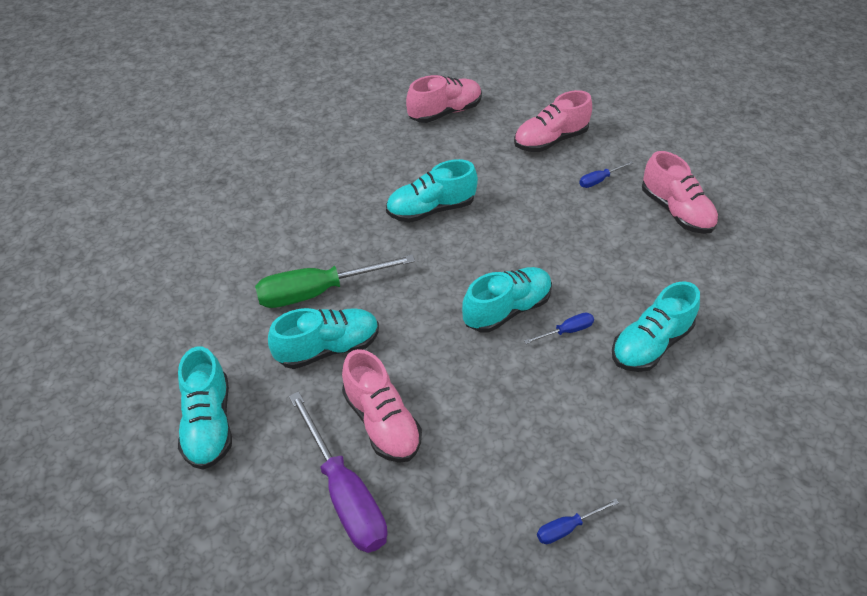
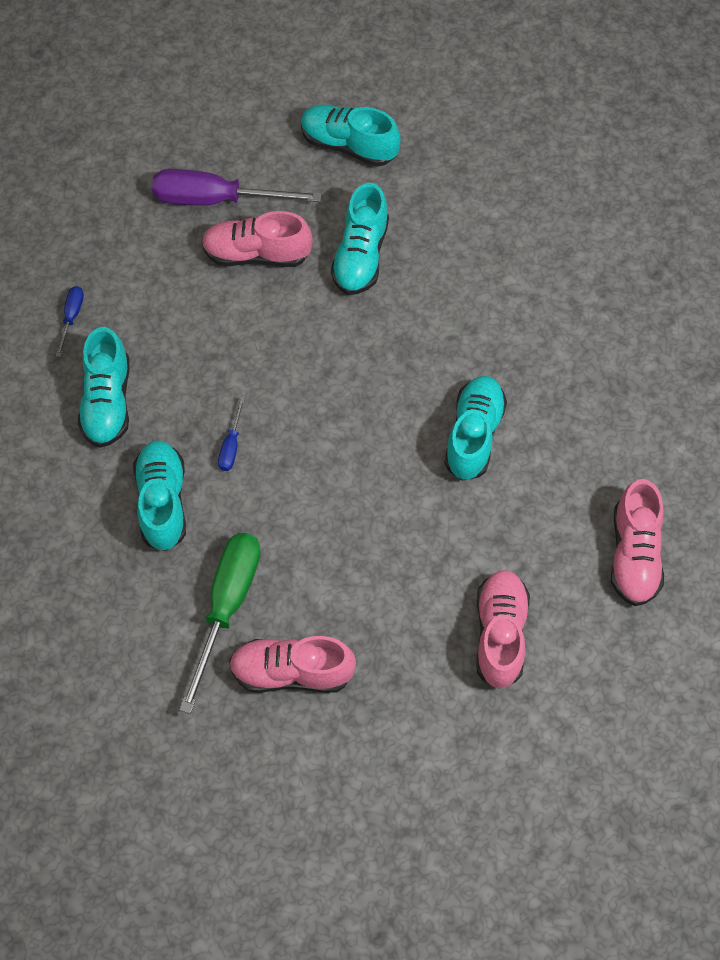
camera: 125 degrees right, 15 degrees up
(318, 292) = (433, 280): green screwdriver -> green screwdriver (227, 606)
(507, 310) = (293, 415): turquoise shoe -> turquoise shoe (107, 402)
(599, 180) = (396, 633): blue screwdriver -> none

